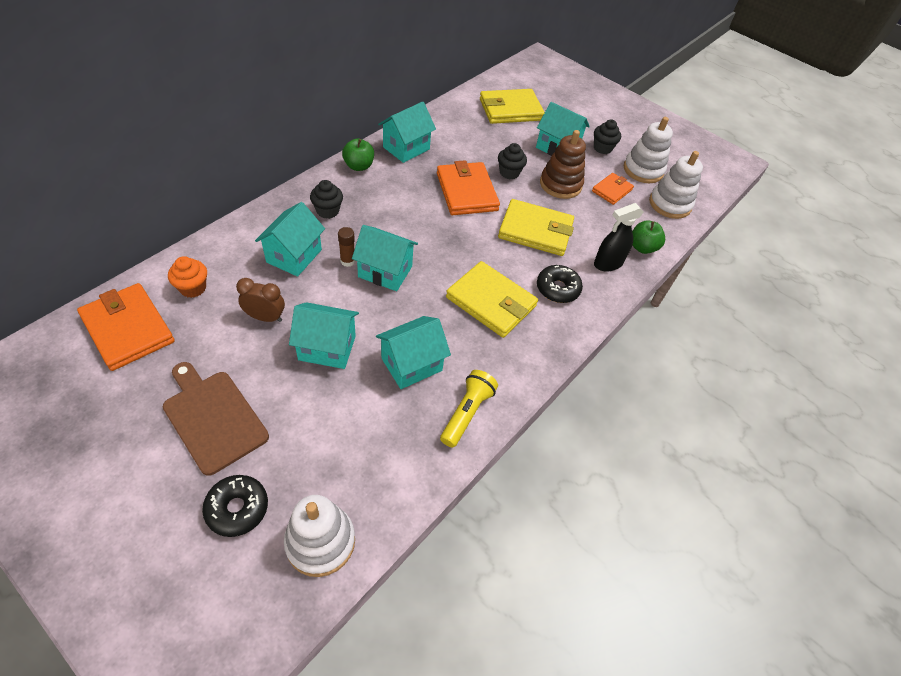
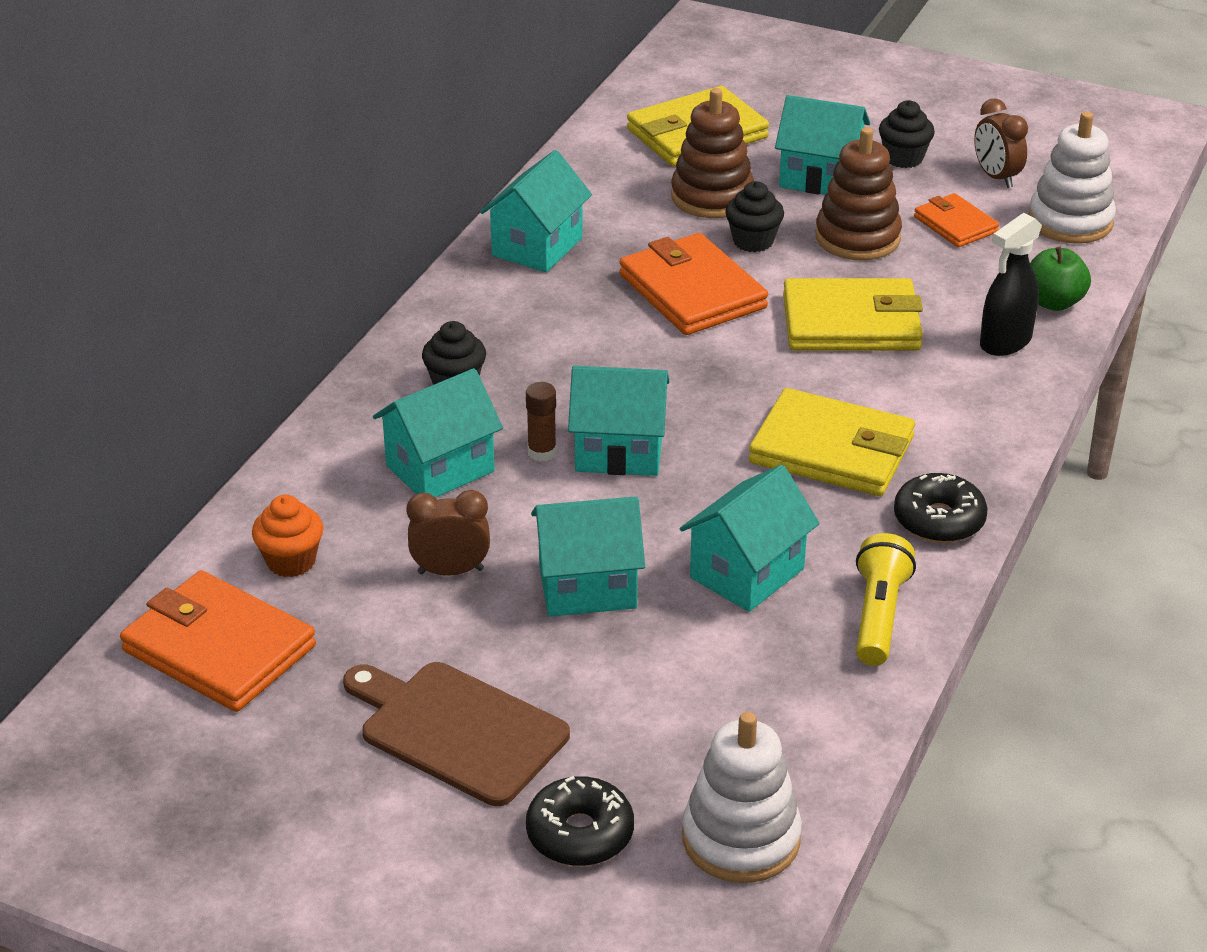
camera: 10 degrees left, 15 degrees down
(294, 256) = (440, 468): turquoise house -> turquoise house turned 45 degrees clockwise
(359, 166) = (466, 298): green apple -> none
(501, 144) = (712, 197): none -> brown stacking toy
(557, 289) = (937, 402): black donut -> black donut (939, 520)
(612, 190) = (955, 224): orange wallet -> orange wallet turned 60 degrees counterclockwise
(643, 170) = (996, 177): white stacking toy -> brown clock

